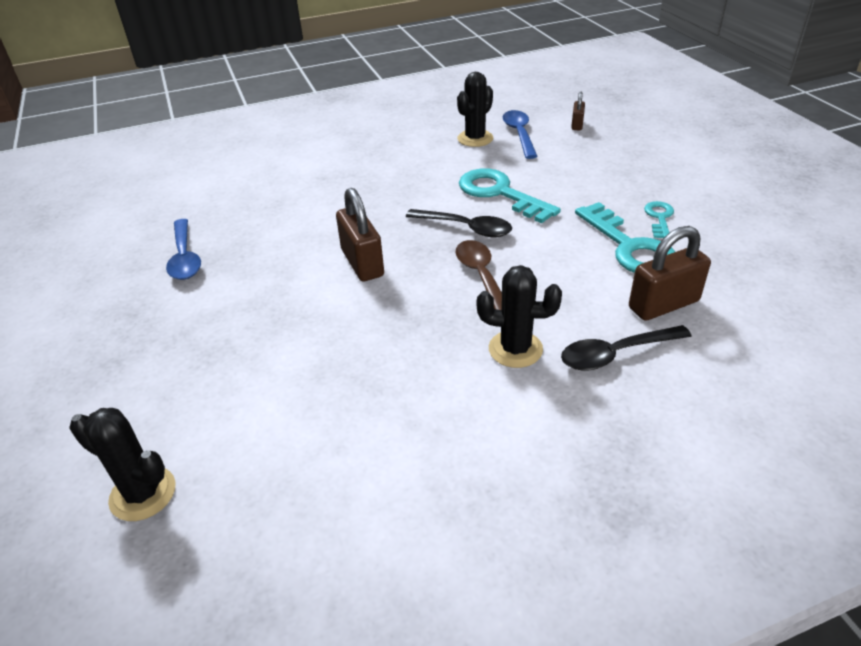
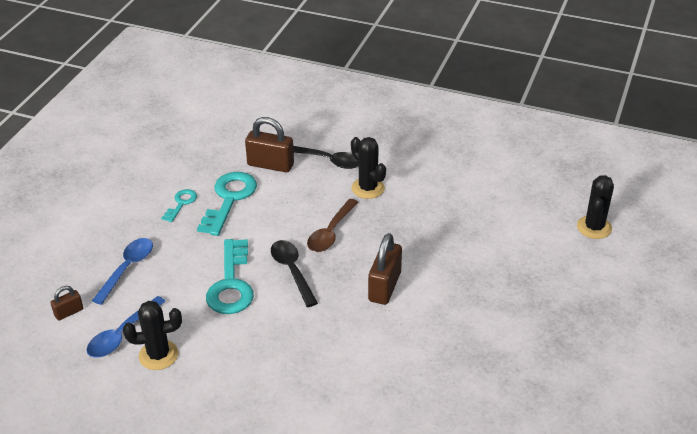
camera: 140 degrees left, 0 degrees up
(143, 494) = (594, 227): black cactus -> black cactus turned 45 degrees clockwise
(185, 257) = (497, 372): blue spoon -> blue spoon (127, 268)
(659, 218) = (181, 203): turquoise key -> turquoise key turned 150 degrees clockwise

